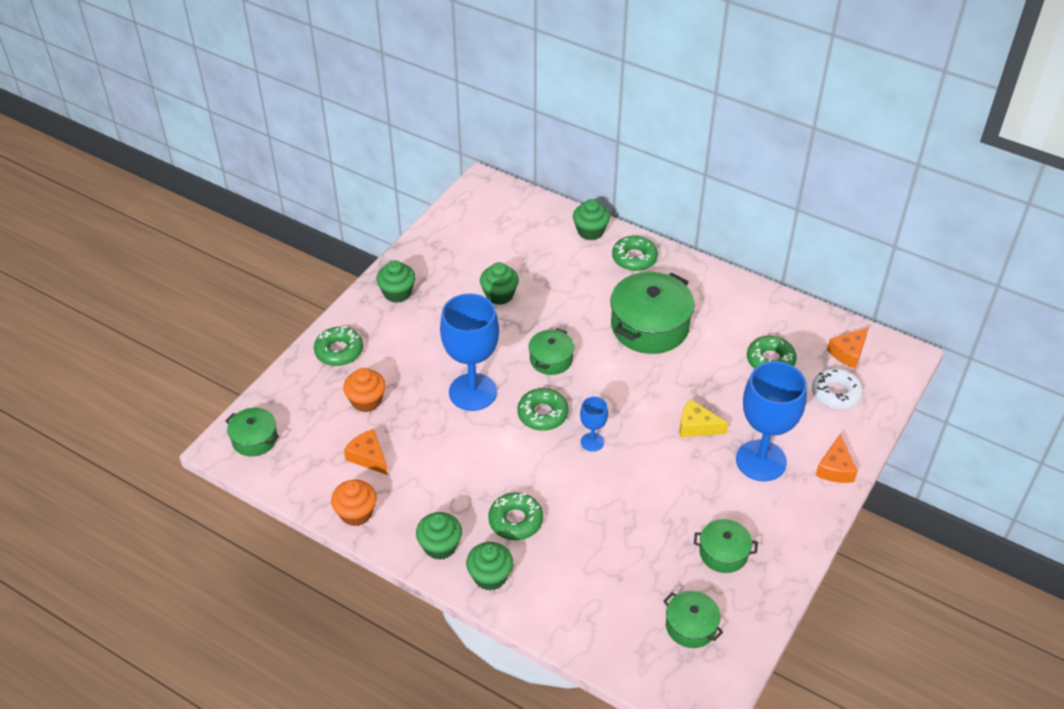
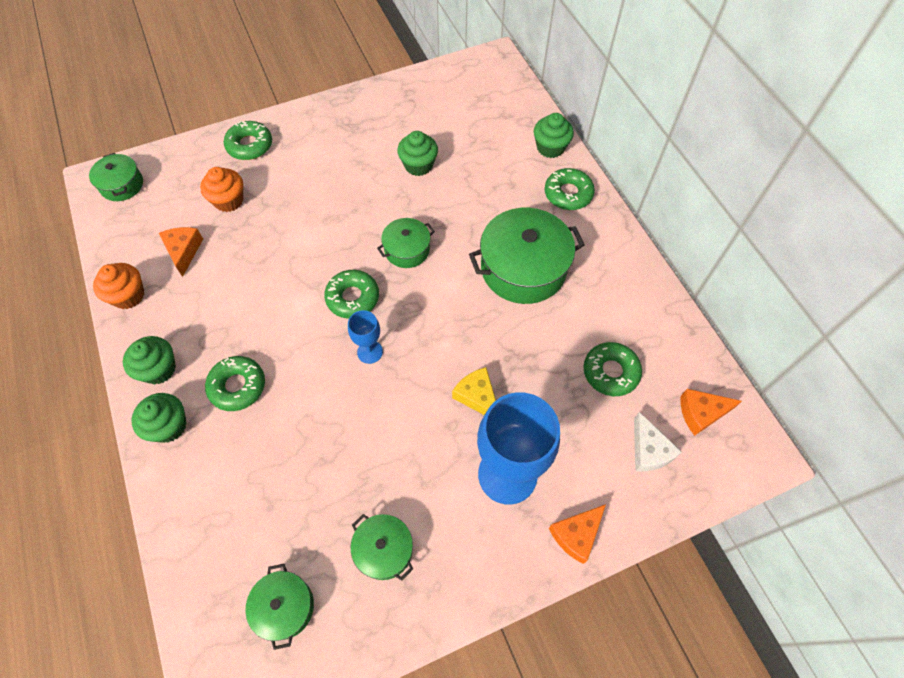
camera: 35 degrees right, 15 degrees up
(397, 293) = (339, 119): green cupcake -> none
(472, 392) = (315, 242): blue goblet -> none
(836, 393) = (649, 450): white donut -> white cheese

